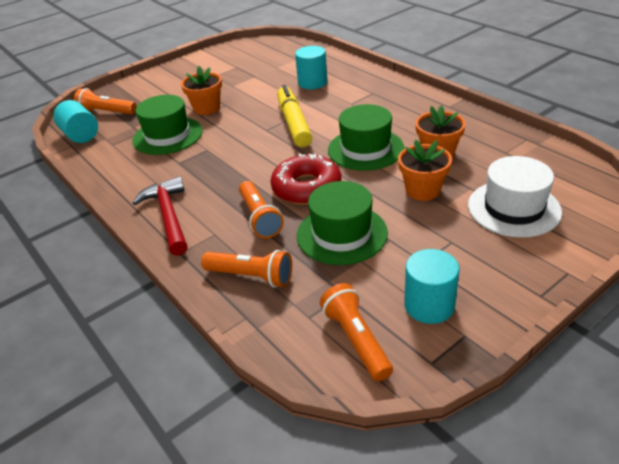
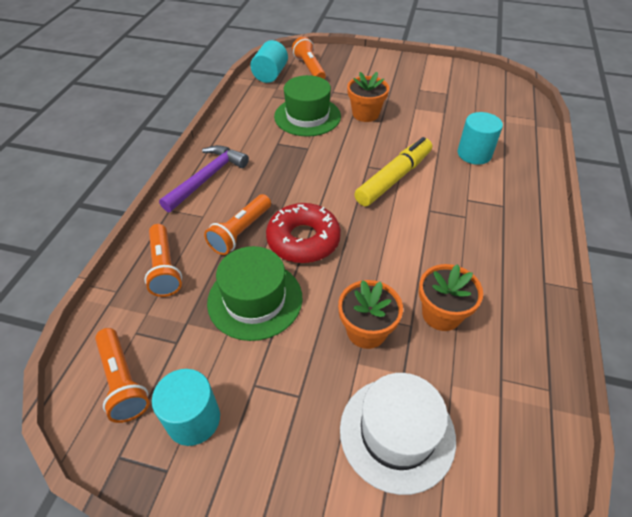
camera: 50 degrees right, 10 degrees up
(168, 216) = (207, 178): red hammer -> purple hammer
(356, 340) = (123, 381): orange flashlight -> orange flashlight turned 120 degrees clockwise
(365, 149) = (398, 251): green hat -> none

